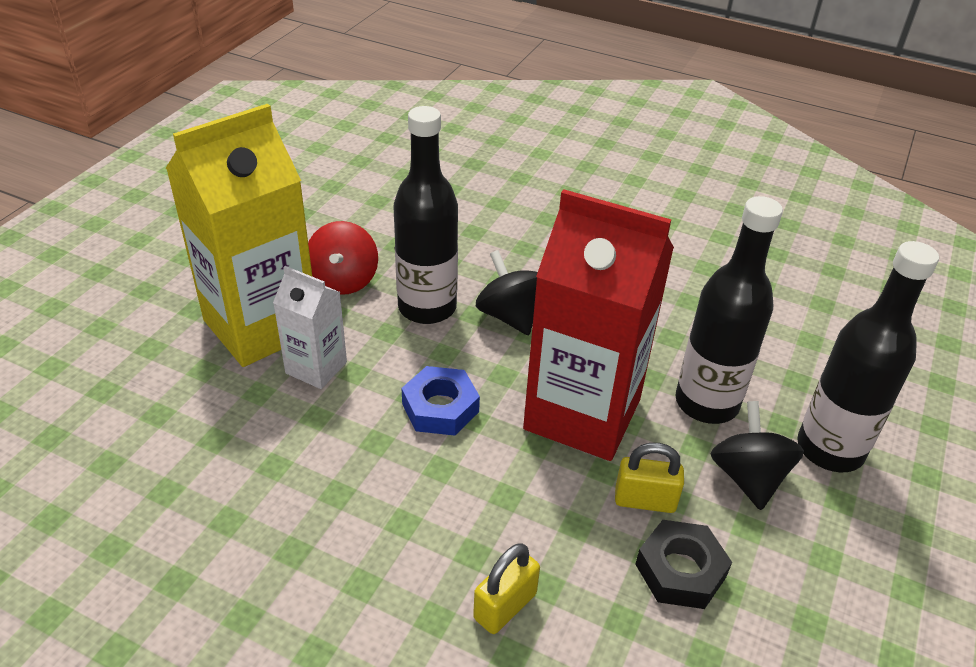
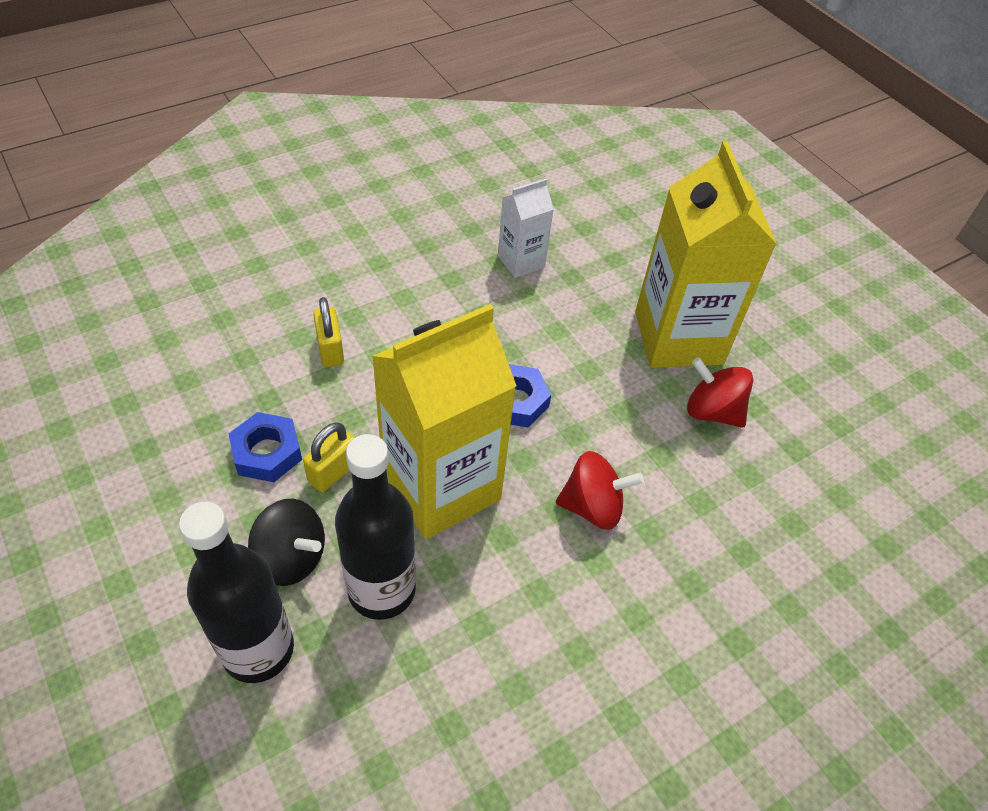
camera: 120 degrees right, 10 degrees up
(316, 368) = (608, 350): white carton -> white carton (521, 261)
(427, 307) = (640, 451): black bottle -> none
(509, 316) = (592, 507): black spinning top -> red spinning top
(582, 414) = (441, 487): red carton -> yellow carton
(680, 570) = (267, 452): black nut -> blue nut

